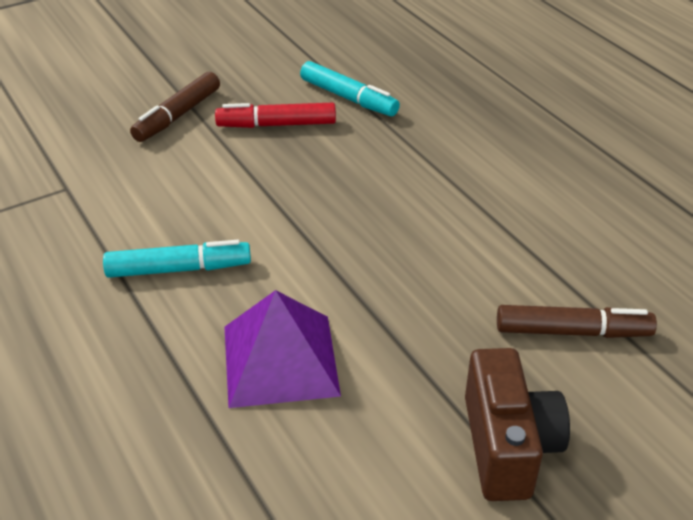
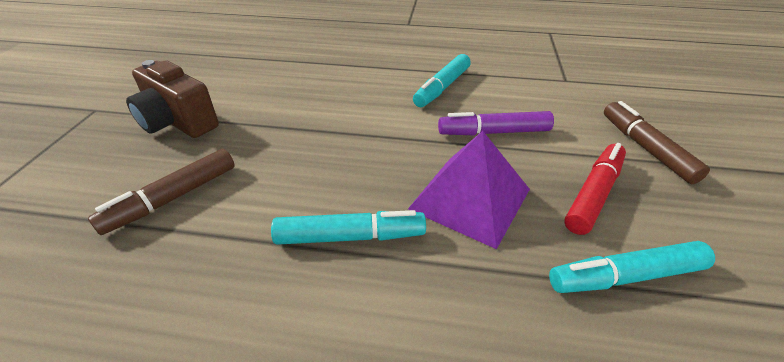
camera: 130 degrees right, 0 degrees up
(240, 197) = (493, 132): none -> purple marker
(280, 360) = (333, 89): purple pyramid -> purple pyramid (470, 199)
(464, 208) = (350, 236): none -> turquoise marker

